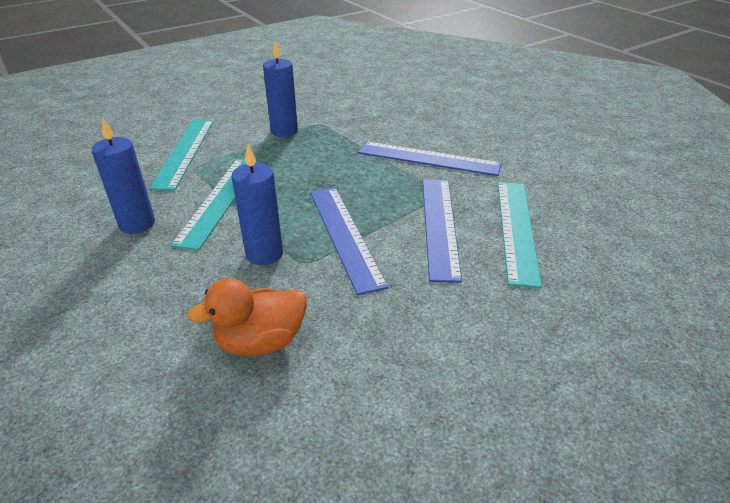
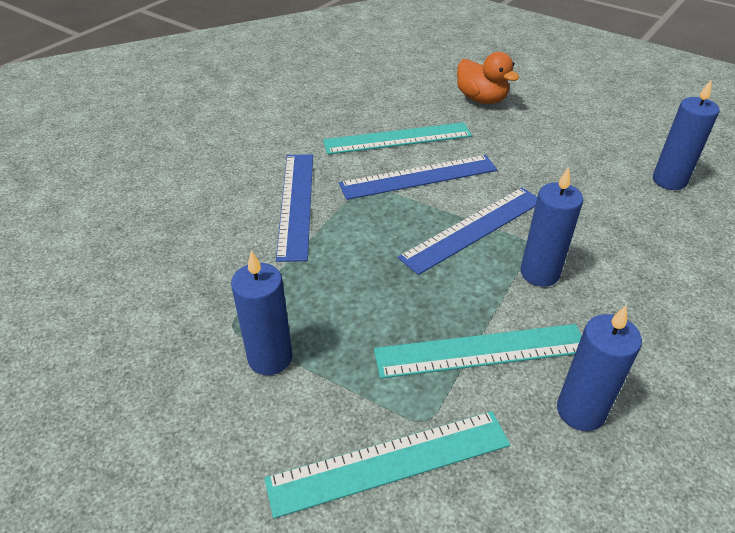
camera: 110 degrees left, 5 degrees up
(260, 341) = (632, 237): orange duck -> orange duck (481, 99)
(333, 449) = (669, 180): none -> blue candle

